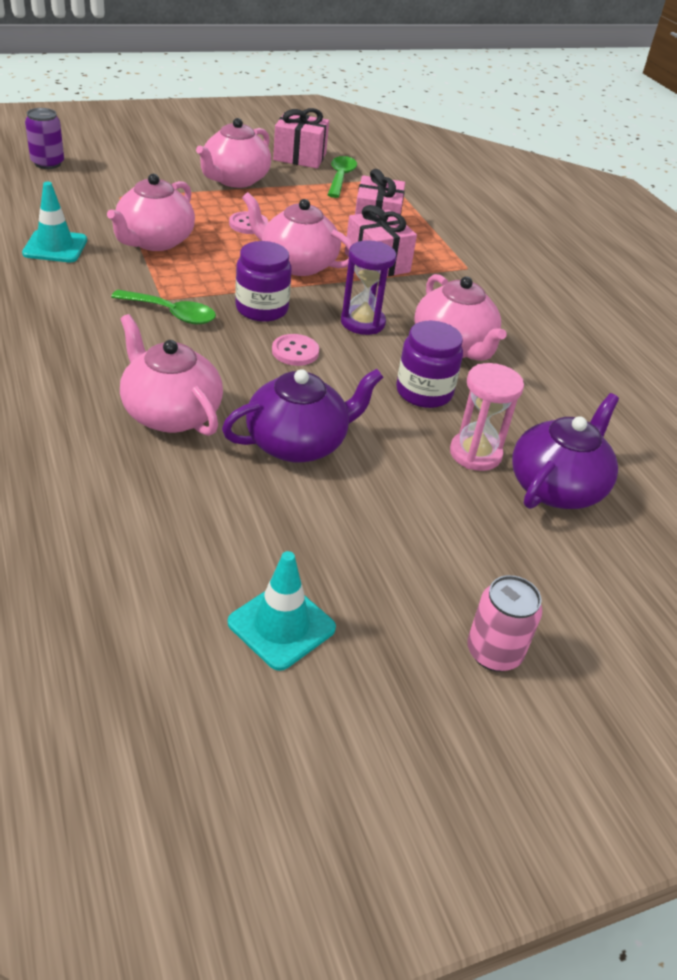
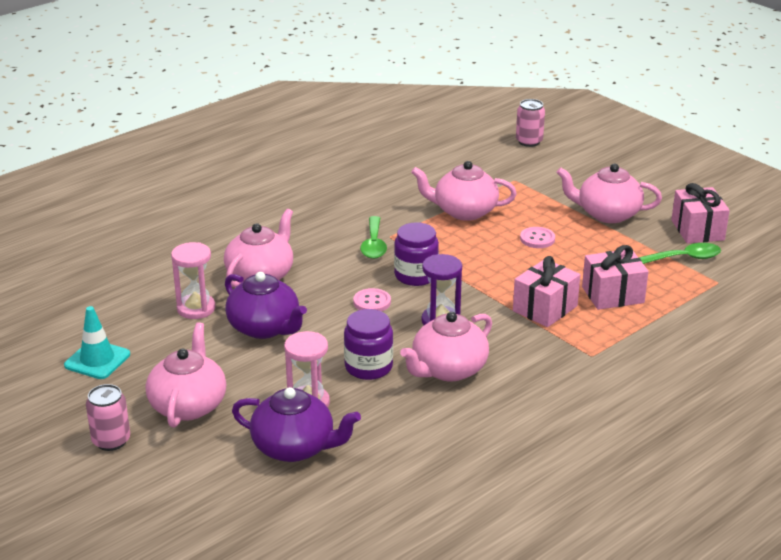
camera: 75 degrees right, 10 degrees down
(47, 163) = (529, 141): purple can -> pink can
(55, 247) = (414, 182): turquoise traffic cone -> none
(209, 490) = (196, 308): none -> pink hourglass
(297, 264) = (499, 274): pink teapot -> pink teapot (188, 405)

